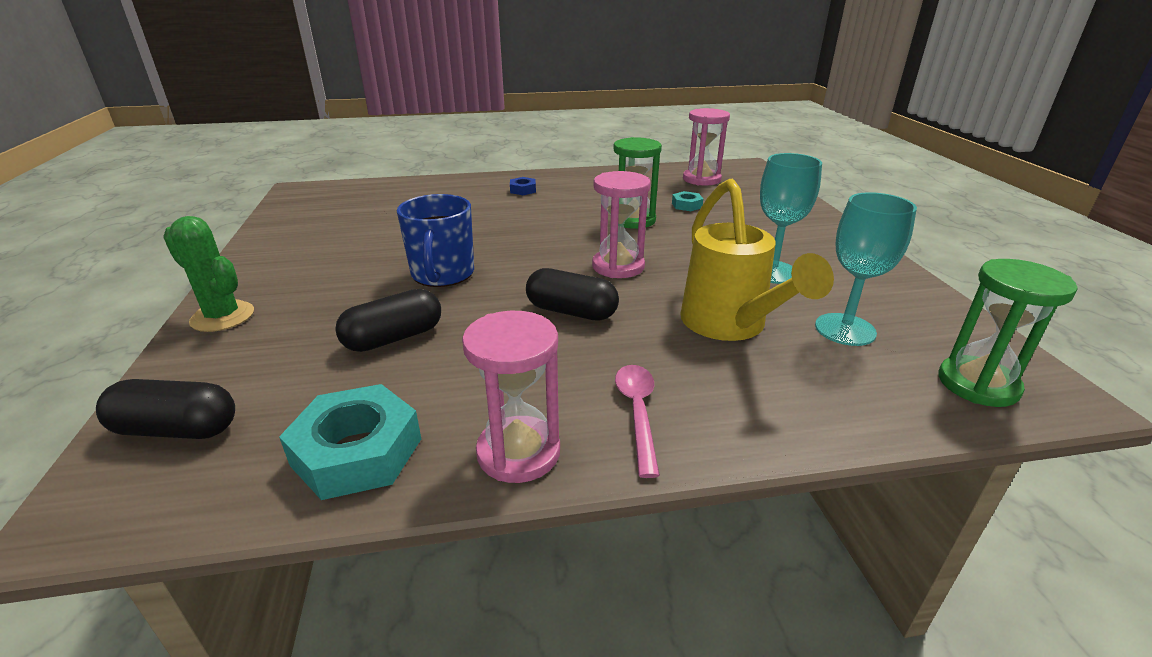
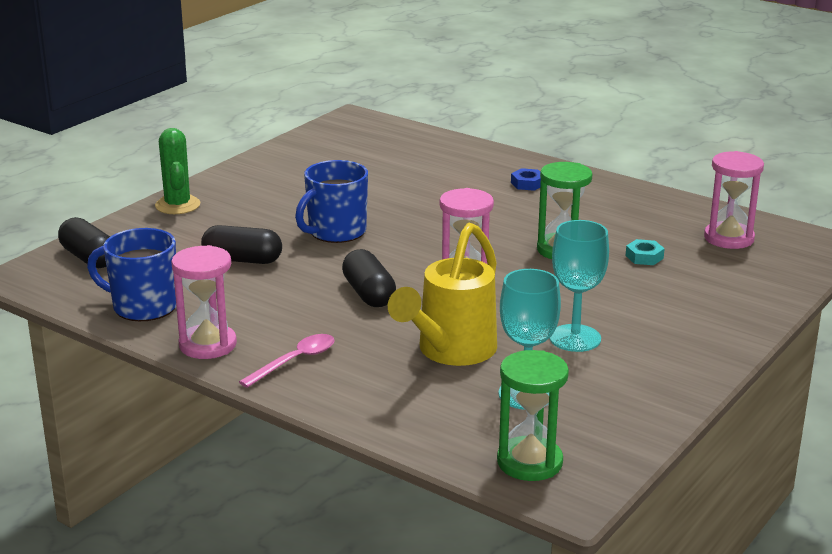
camera: 45 degrees right, 5 degrees down
(357, 452) = (143, 306): turquoise nut -> blue mug

